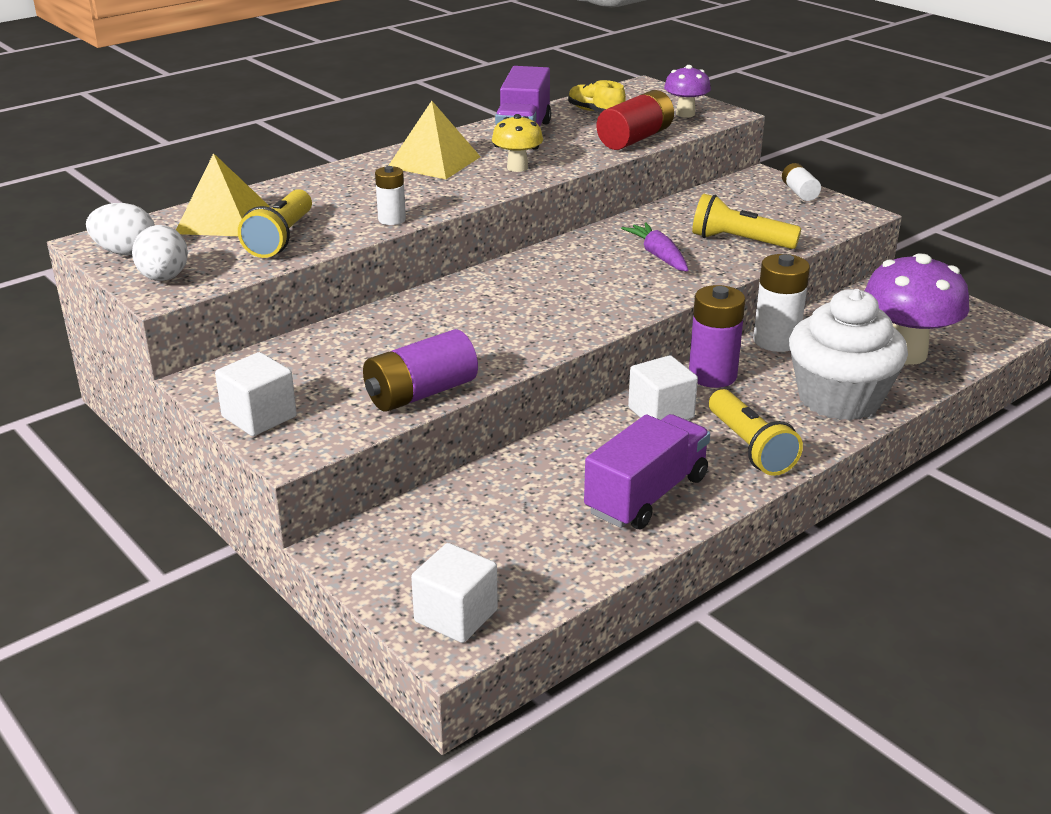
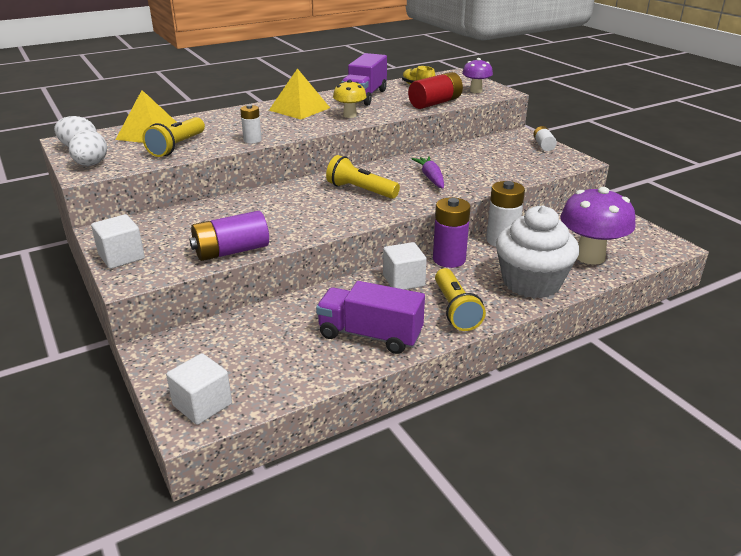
camera: 10 degrees right, 0 degrees up
(646, 495) = (370, 335): purple truck -> purple truck turned 120 degrees counterclockwise
(739, 241) = (489, 173): yellow flashlight -> yellow flashlight (360, 190)

